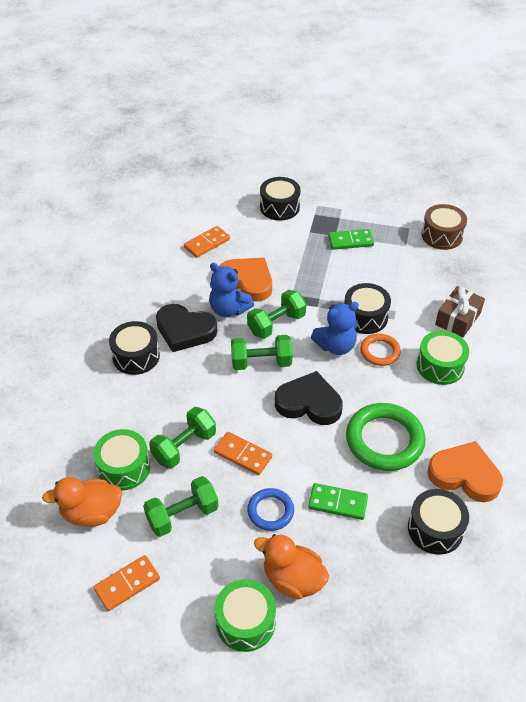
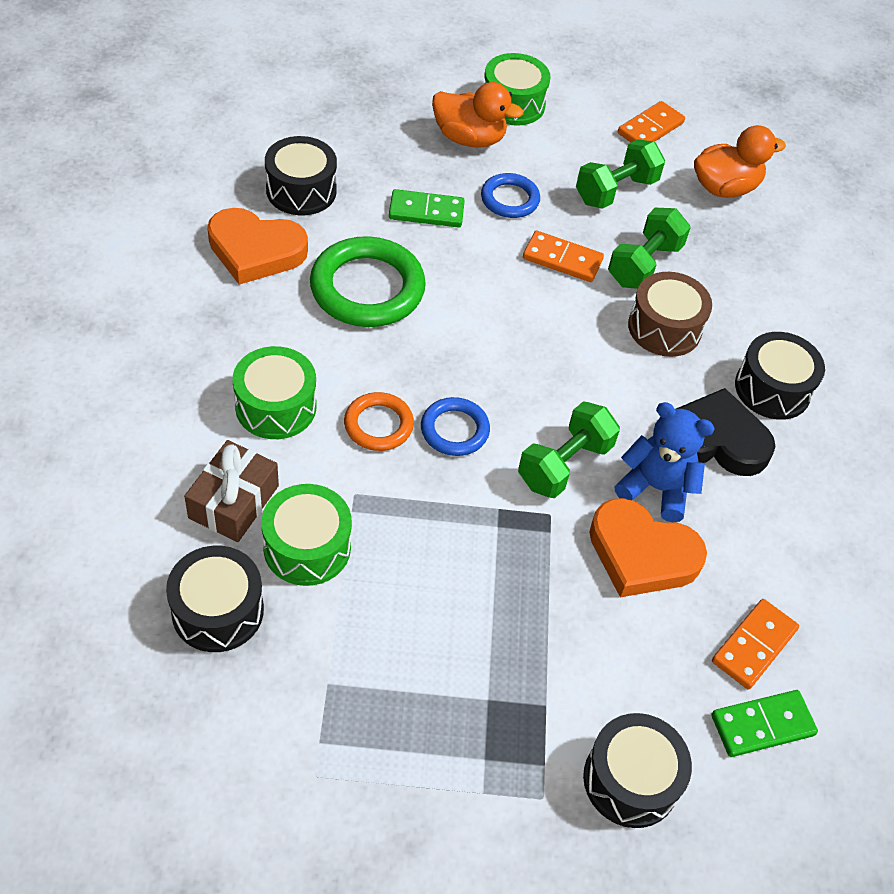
camera: 165 degrees right, 5 degrees up
(124, 467) = (711, 236): green drum -> green drum (307, 547)
(261, 362) = (572, 392): green dumbbell -> none
(309, 403) = (484, 333): black heart -> none
(336, 346) = (454, 430): blue teddy bear -> blue ring
(350, 241) = (451, 684): green domino -> green domino (762, 725)
(365, 317) = (407, 492): black drum -> black drum (218, 611)
(442, 235) = (243, 725): brown drum -> brown drum (664, 328)

